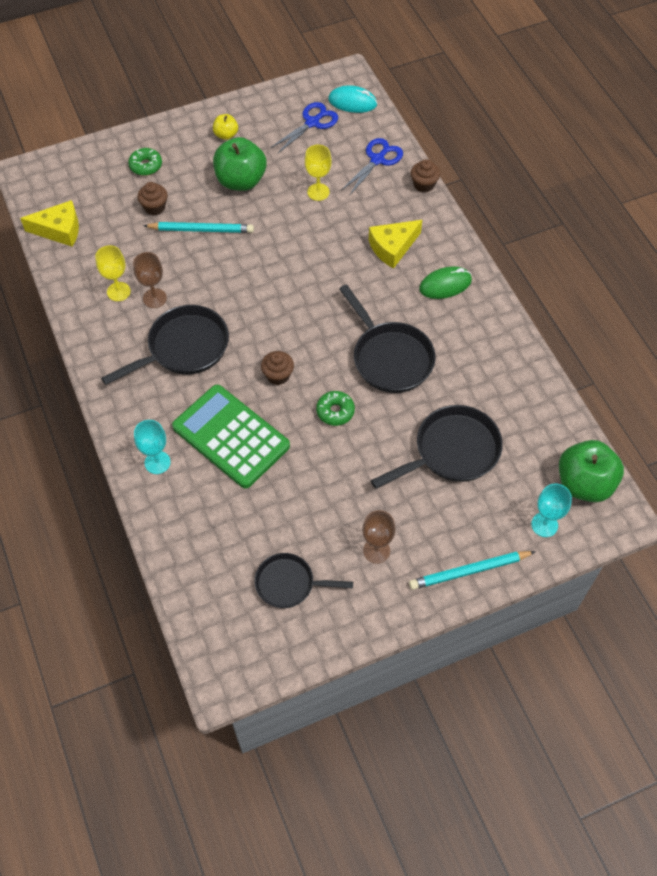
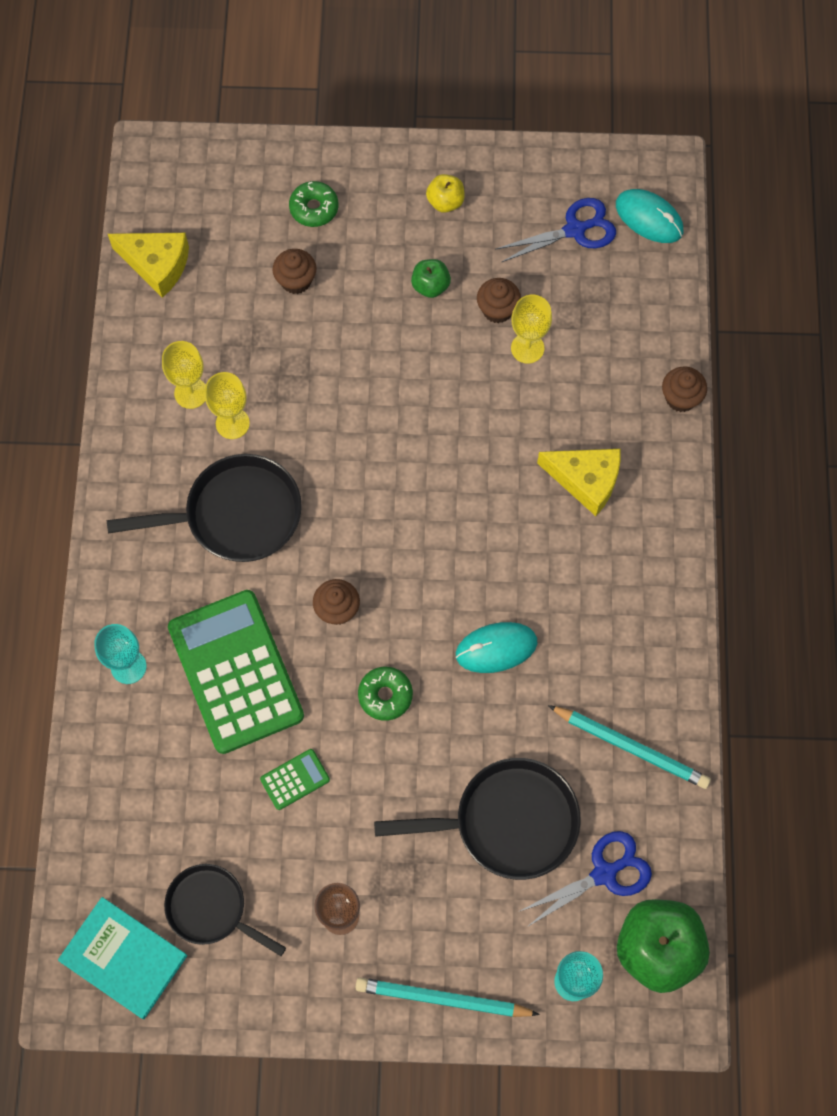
camera: 25 degrees right, 10 degrees up
(154, 298) = (232, 423): brown goblet -> yellow goblet
(201, 230) = (341, 342): turquoise pencil -> turquoise pencil (631, 747)
(241, 181) = (430, 286): green apple -> green apple, size x0.50
(245, 640) = (123, 958): none -> turquoise book
(289, 178) = (497, 309): none -> brown cupcake
(303, 483) = (295, 779): none -> green calculator
(377, 160) = (636, 330): blue scissors -> blue scissors (604, 873)
(390, 358) = (496, 648): black pan -> turquoise mouse
(392, 247) = (585, 480): yellow cheese -> yellow cheese turned 150 degrees counterclockwise
(445, 285) = (628, 570): green mouse -> none

